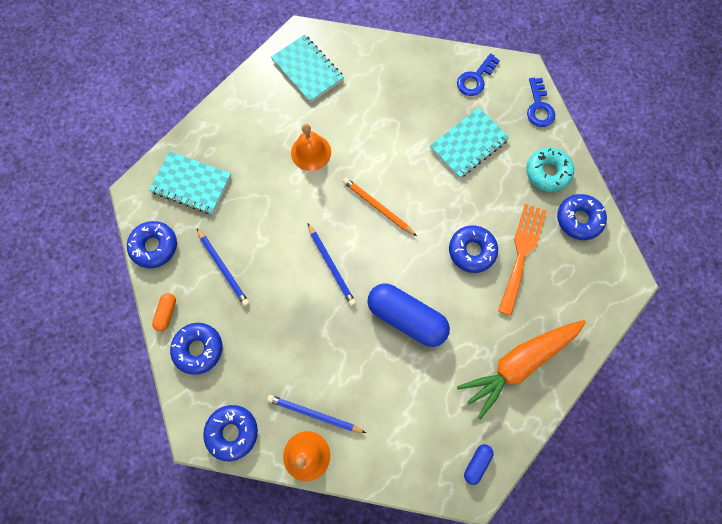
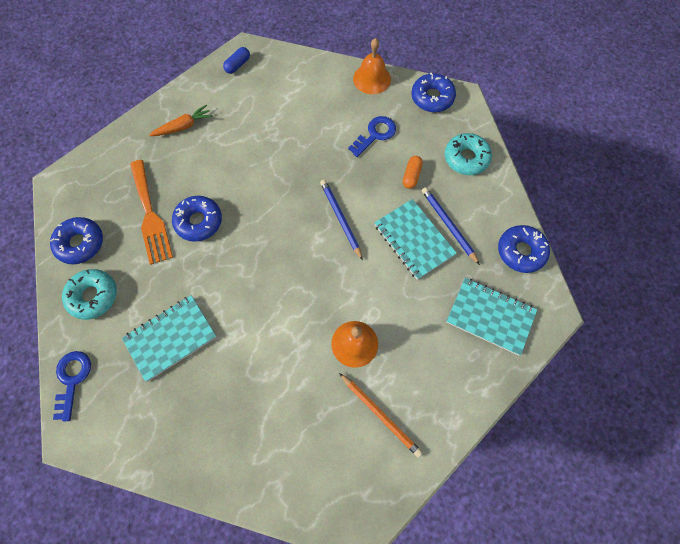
camera: 175 degrees left, 5 degrees down
(167, 313) = (499, 189): orange capsule -> orange capsule (411, 176)
(198, 349) = (466, 158): blue donut -> turquoise donut
(307, 70) = (353, 463): turquoise notebook -> turquoise notebook (414, 240)
(314, 414) = (364, 104): blue pencil -> none
(377, 207) = (286, 273): orange pencil -> orange pencil (380, 414)
(406, 317) = (274, 169): blue capsule -> none
(475, 79) = (137, 428): blue key -> blue key (375, 134)
(518, 363) = (184, 126): orange carrot -> orange carrot, size x0.50
(521, 253) = (150, 215): orange fork -> orange fork turned 45 degrees counterclockwise

